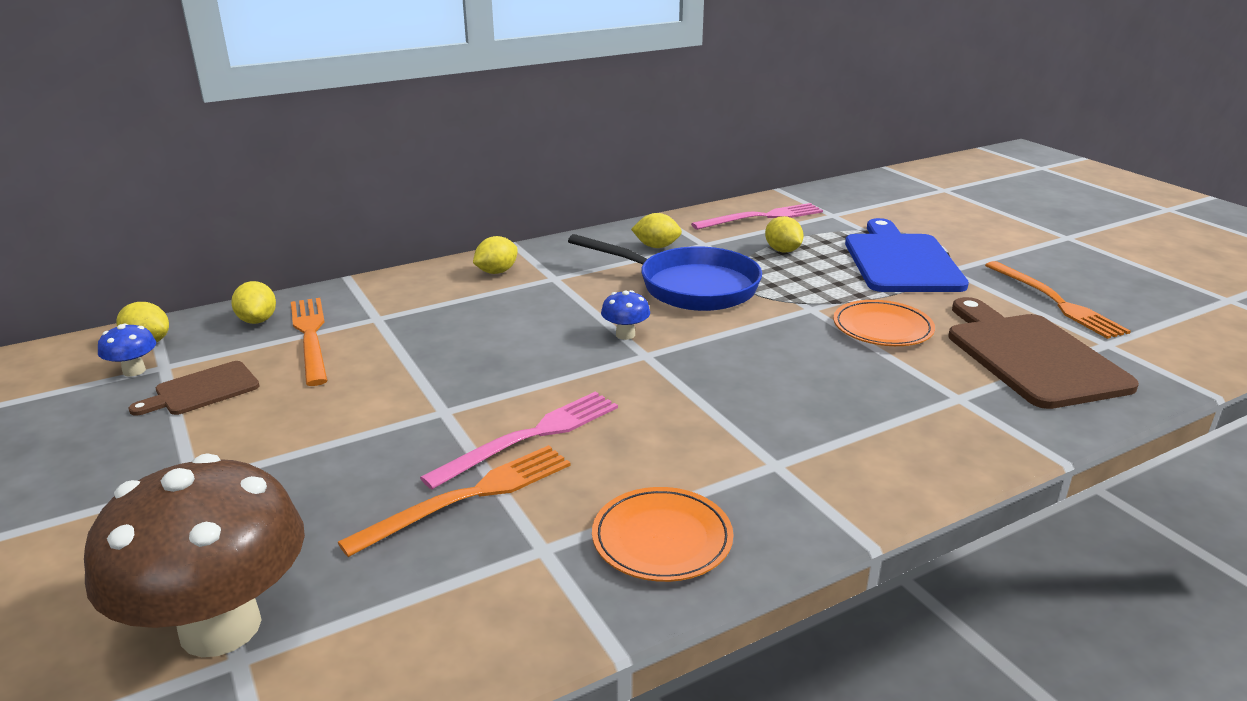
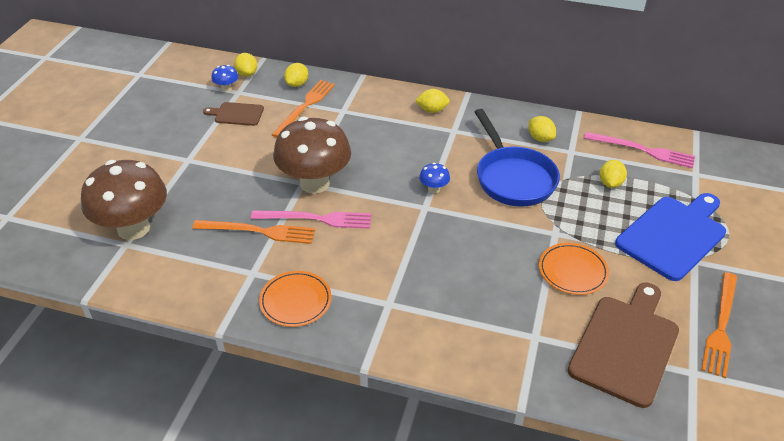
camera: 45 degrees right, 15 degrees up
(462, 403) = (314, 183): none -> brown mushroom

